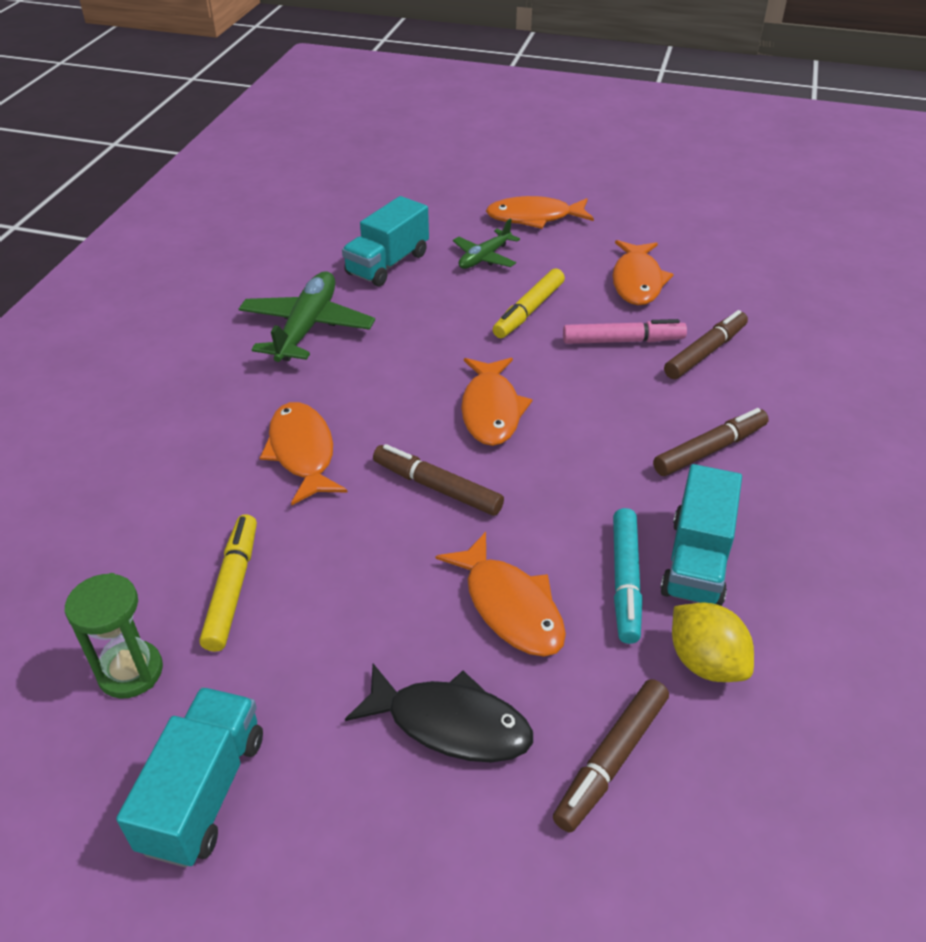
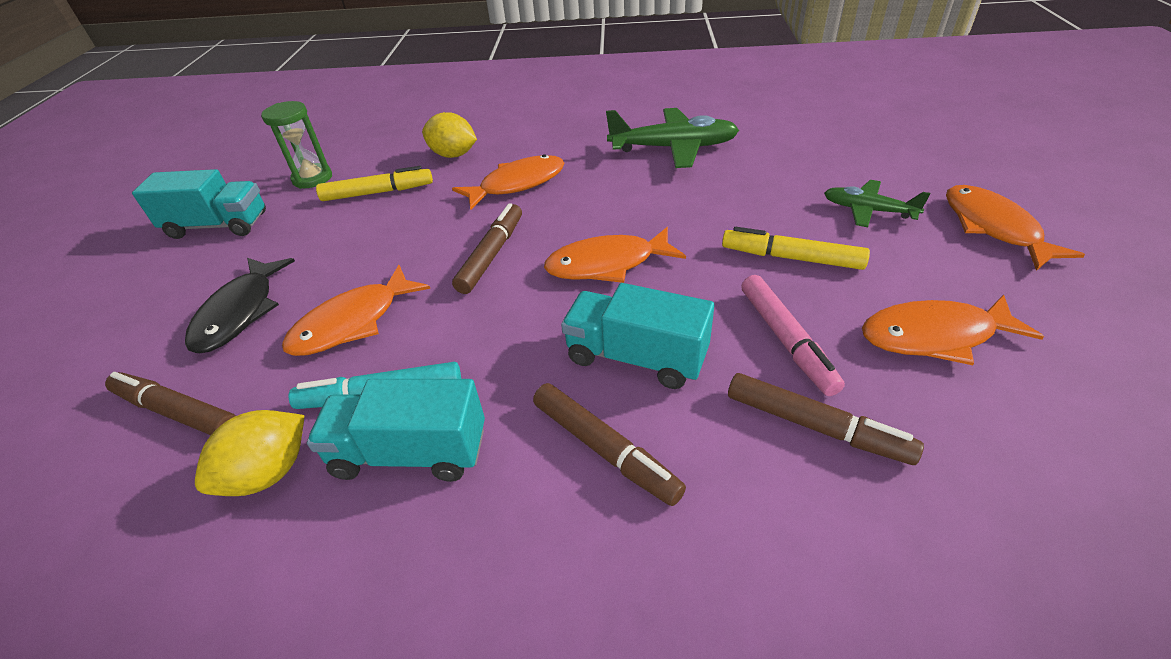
camera: 80 degrees right, 0 degrees up
(181, 504) = (453, 155): none -> yellow lemon
(387, 264) = (801, 161): turquoise truck -> turquoise truck (636, 357)

